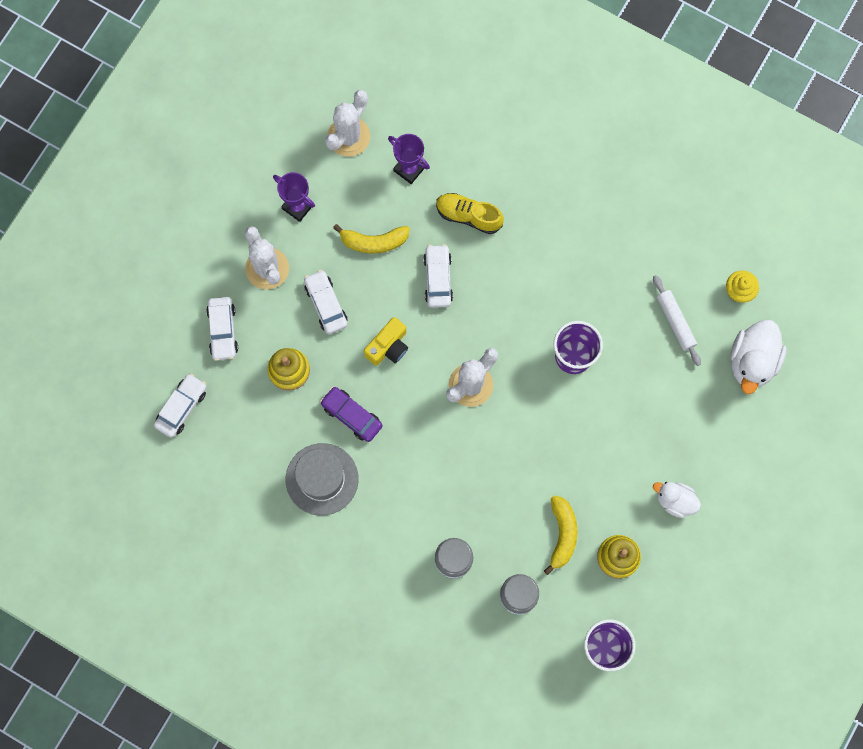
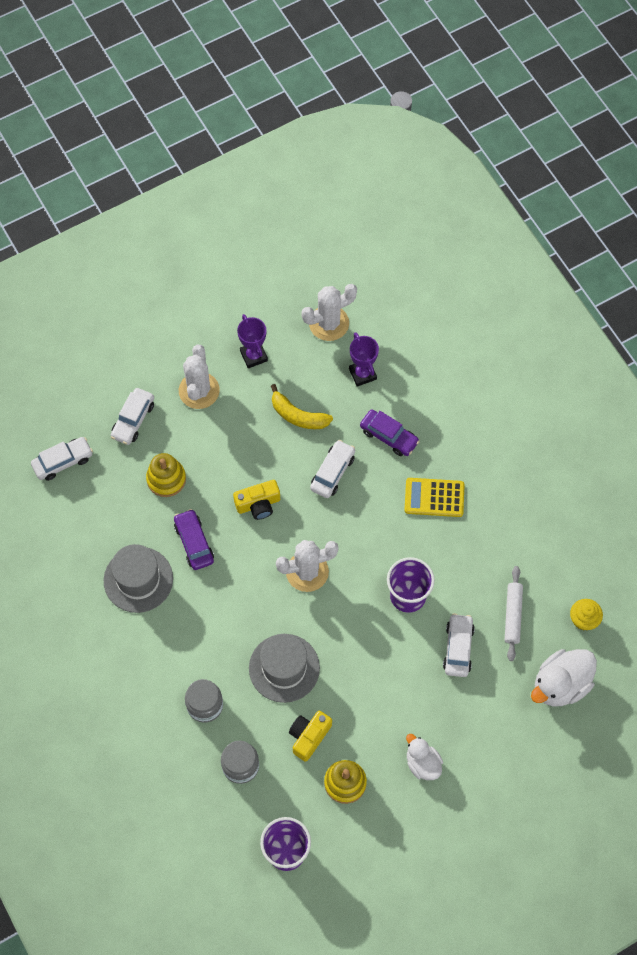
camera: 30 degrees right, 10 degrees down
(326, 304) = (228, 444): white car -> white car (458, 648)
(468, 216) = (389, 436): yellow shoe -> purple car
(503, 485) = (284, 668): none -> grey hat
(543, 251) = (434, 498): none -> yellow calculator
(562, 534) = (309, 736): yellow banana -> yellow camera

